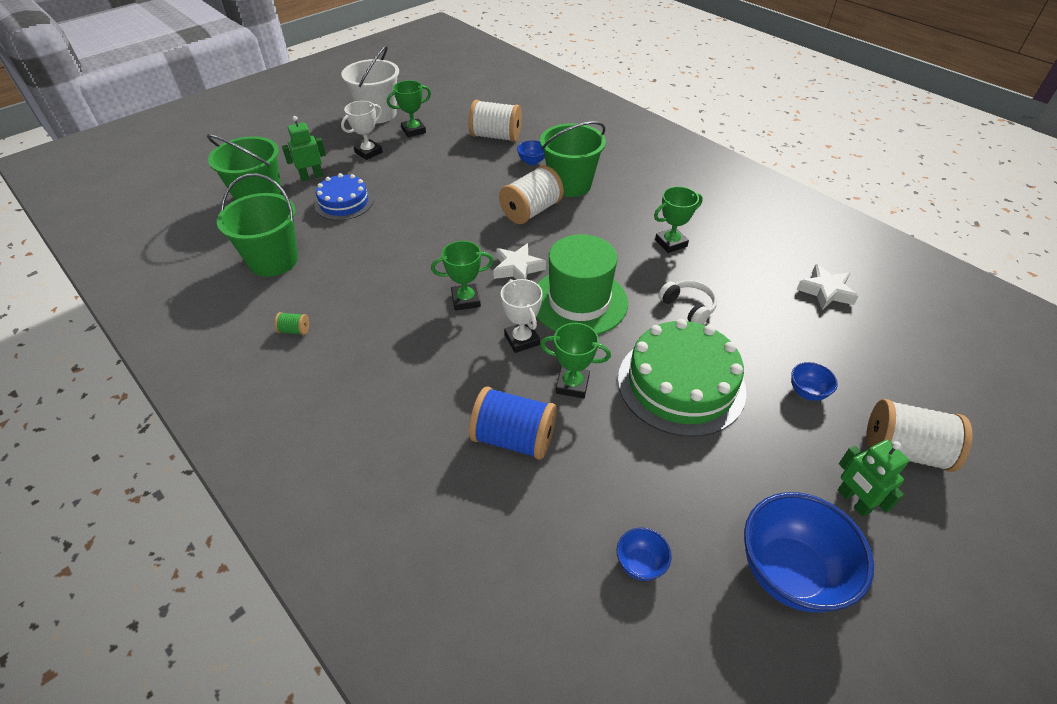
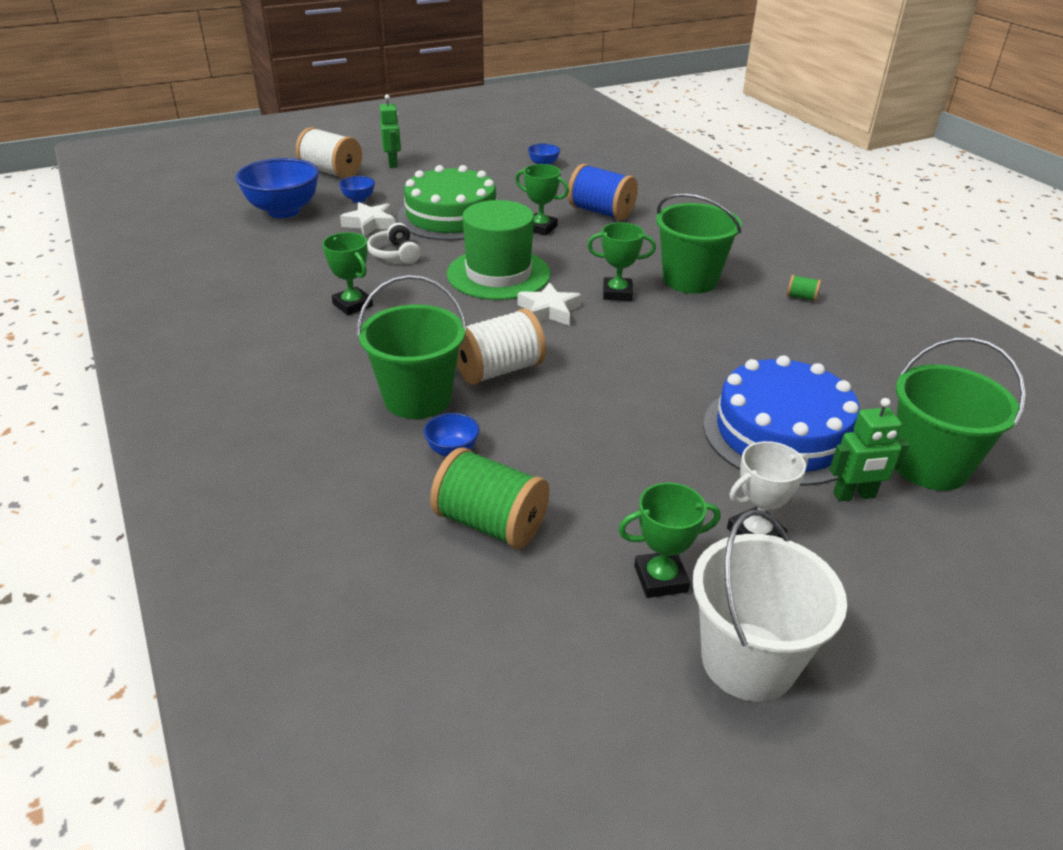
camera: 165 degrees left, 10 degrees down
(273, 261) = (858, 367): green bucket -> green bucket (690, 280)
(344, 202) = (781, 433): blue cake -> blue cake, size x1.67
(496, 136) = (490, 523): white spool -> green spool
(522, 340) = (570, 258): white trophy -> none
(671, 243) = (352, 305): green trophy -> green trophy turned 60 degrees clockwise
(789, 572) = (461, 153): blue bowl -> blue bowl (283, 211)
(825, 291) = (249, 244): white star -> white star (370, 224)

